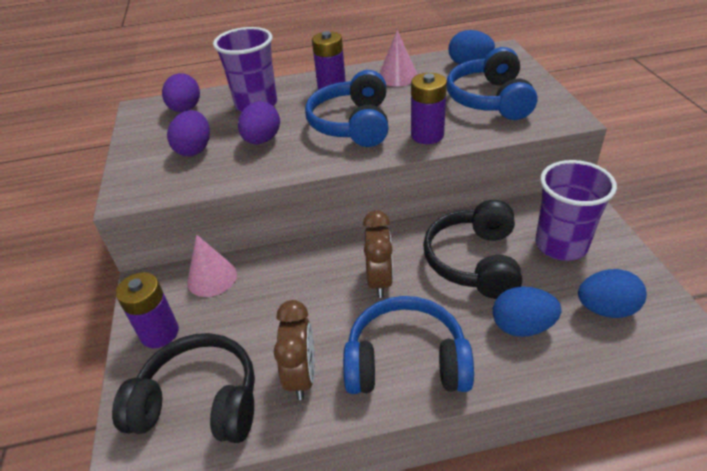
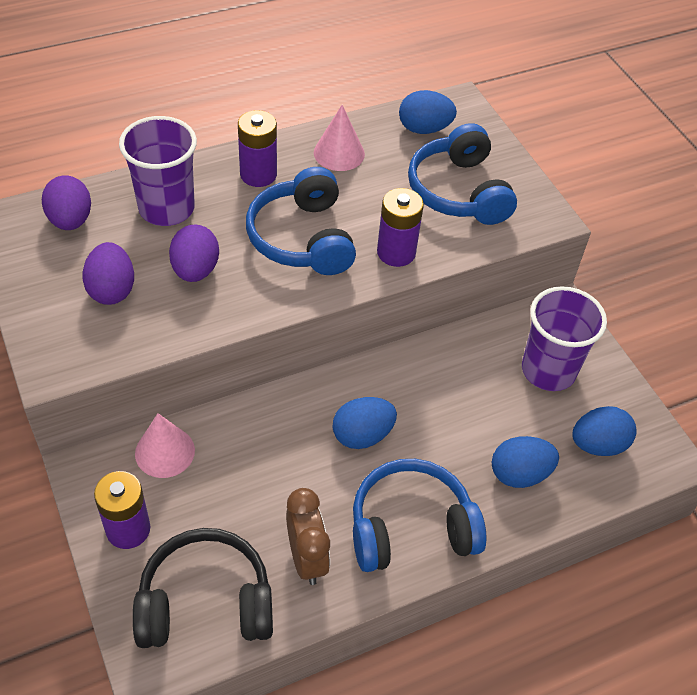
camera: 20 degrees left, 10 degrees up
(379, 280) = (362, 435): brown clock -> blue egg
(474, 261) = (460, 400): black headphones -> none

